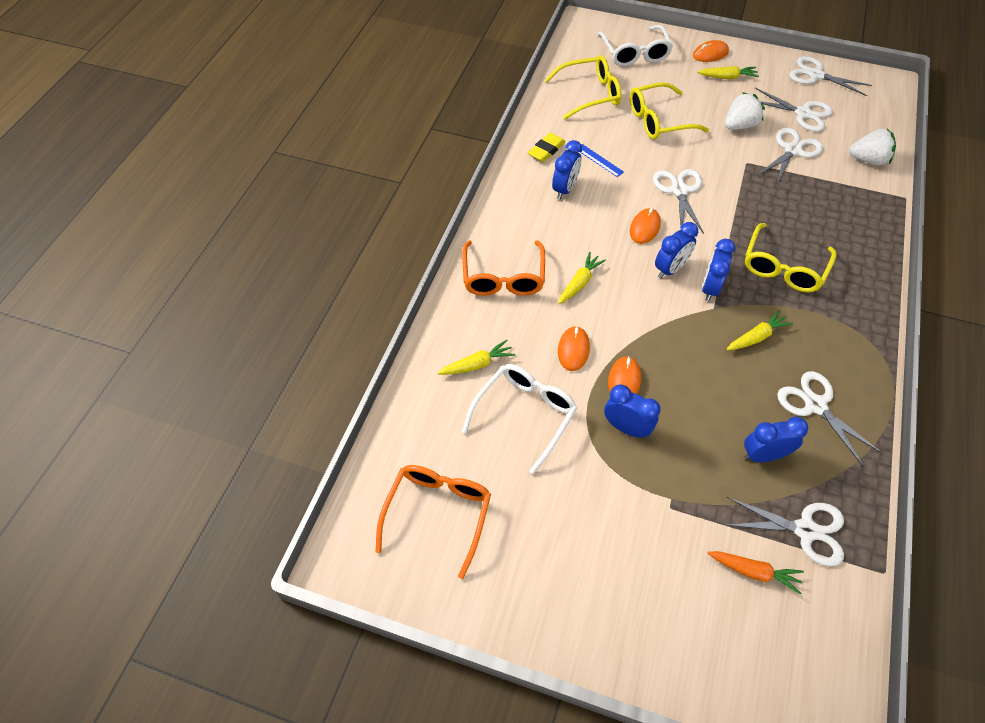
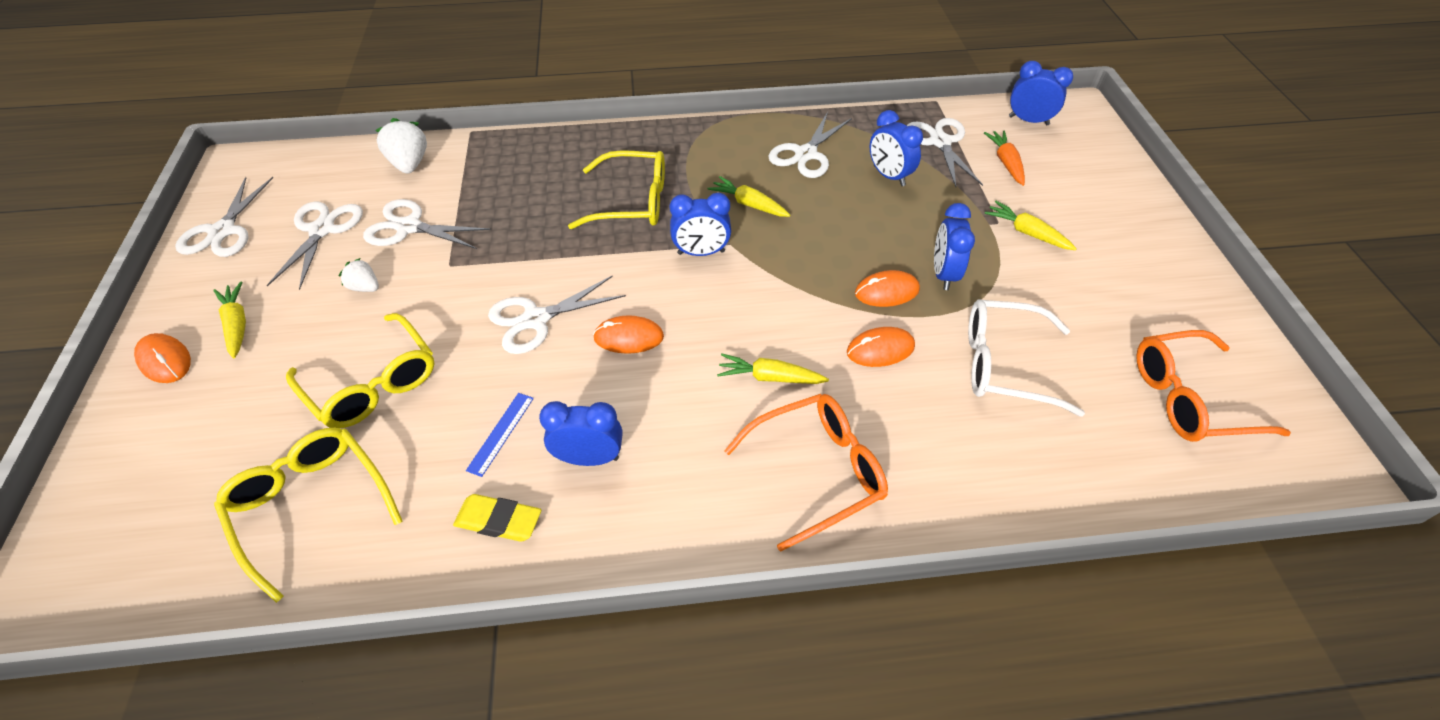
camera: 115 degrees left, 5 degrees down
(477, 364) = (979, 442): yellow carrot -> yellow carrot (1026, 232)
(635, 53) = (164, 472): white glasses -> none
(670, 269) = (690, 294): blue clock -> blue clock (1028, 120)
(739, 125) = (365, 287): white strawberry -> white strawberry, size x0.60

